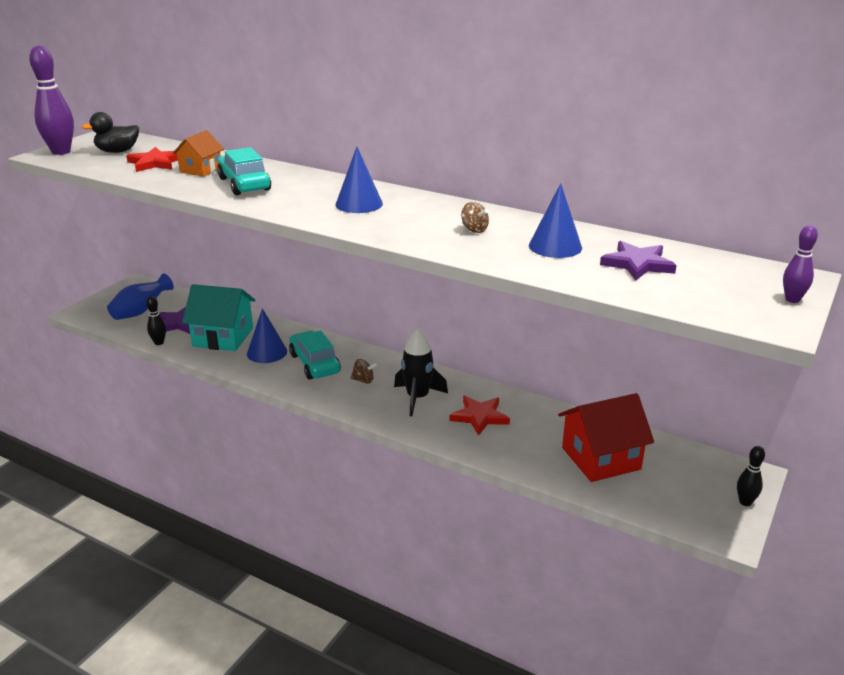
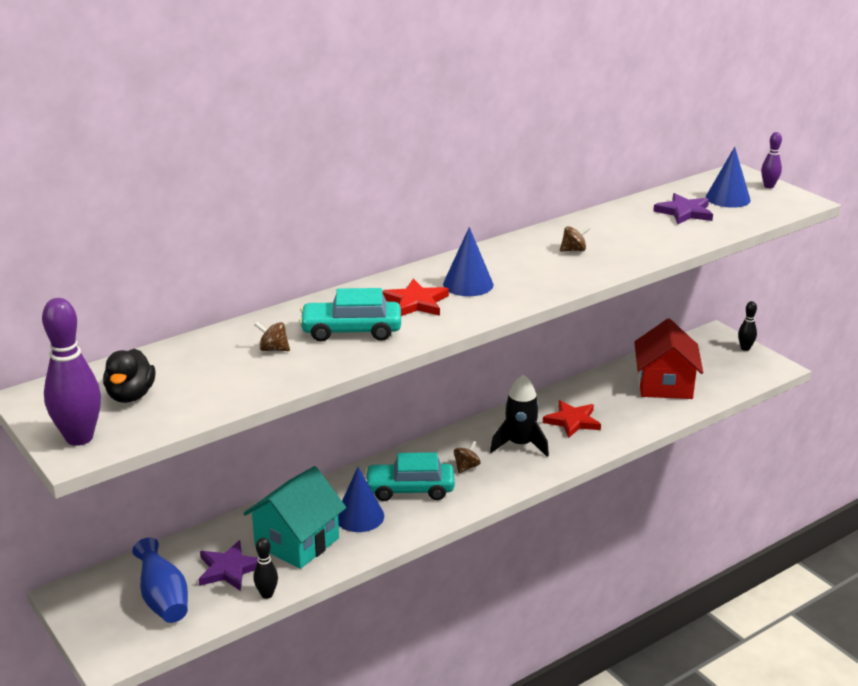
camera: 65 degrees left, 0 degrees up
(155, 163) = (212, 374): red star -> red star (416, 302)
(201, 170) = (273, 349): orange house -> brown spinning top
(555, 246) = (632, 230): blue cone -> blue cone (728, 198)

